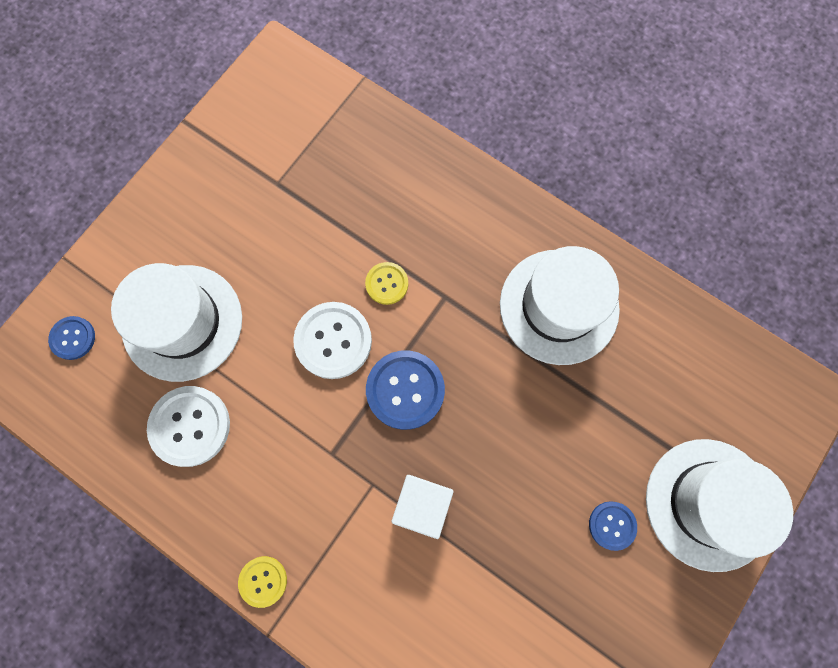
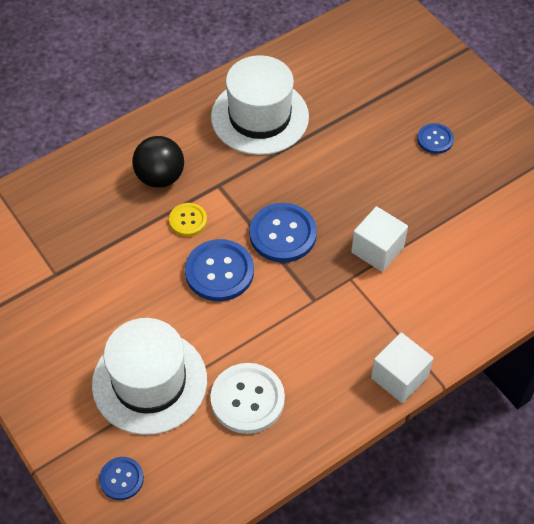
camera: 70 degrees left, 20 degrees down
(263, 581) = (399, 377): yellow button -> white cube
(333, 341) = (219, 272): white button -> blue button
(432, 233) = (160, 177): none -> black ball
(709, 503) = (439, 81): white hat -> none

